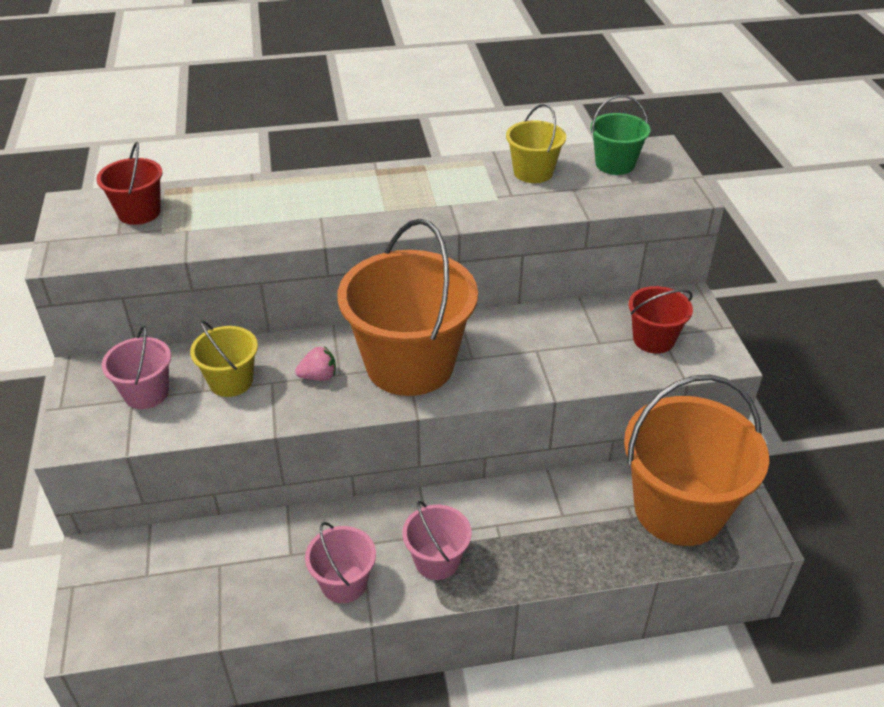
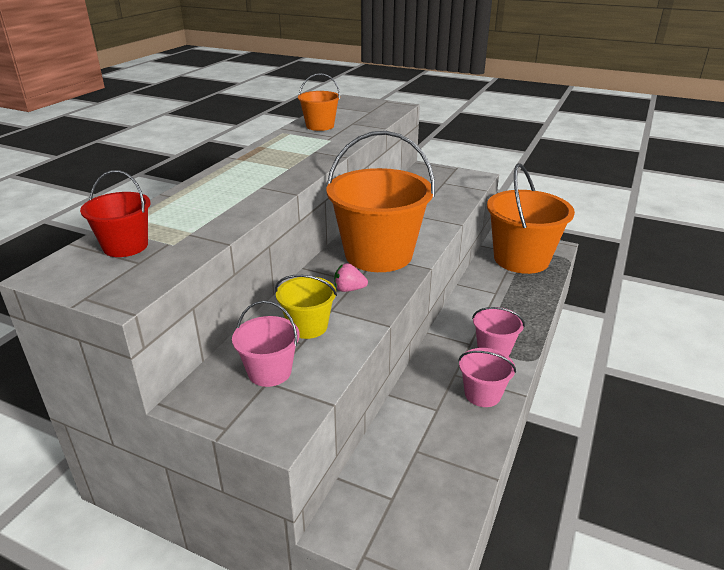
camera: 55 degrees left, 10 degrees down
(319, 376) = (349, 289): pink strawberry -> pink strawberry turned 105 degrees counterclockwise
(533, 172) = (320, 126): yellow bucket -> orange bucket
(615, 164) = (346, 110): green bucket -> none
(653, 339) = (444, 185): red bucket -> none

